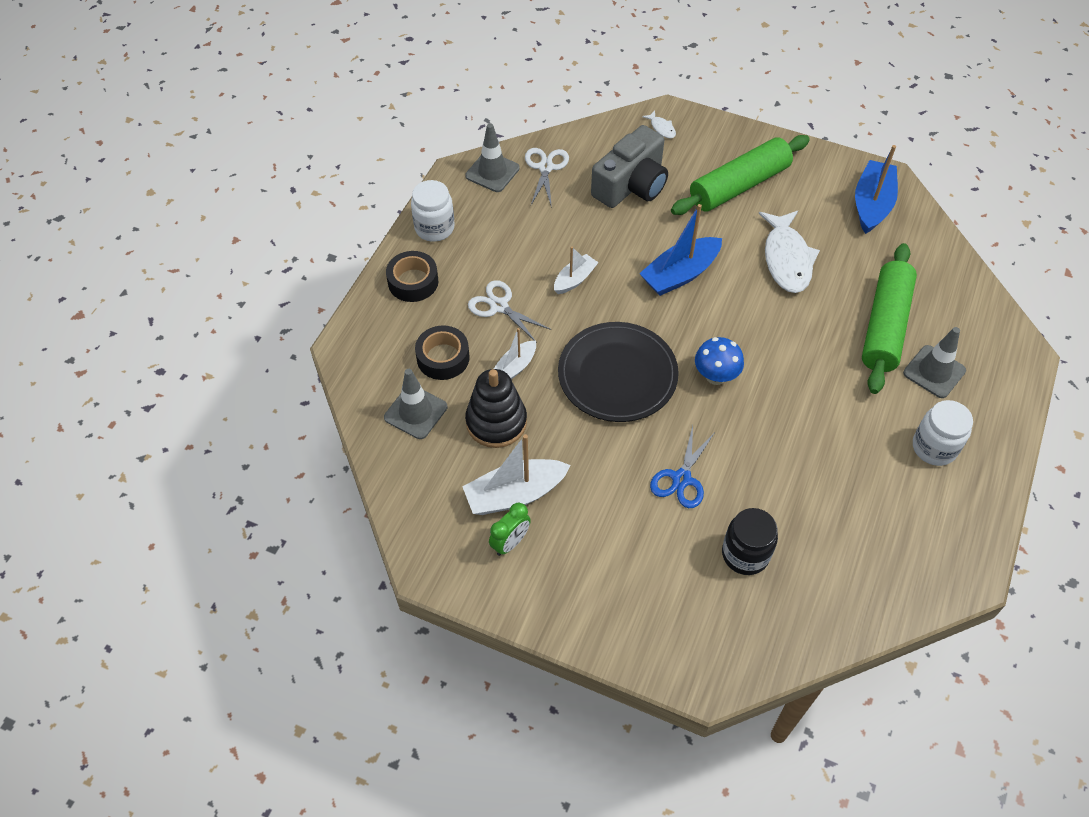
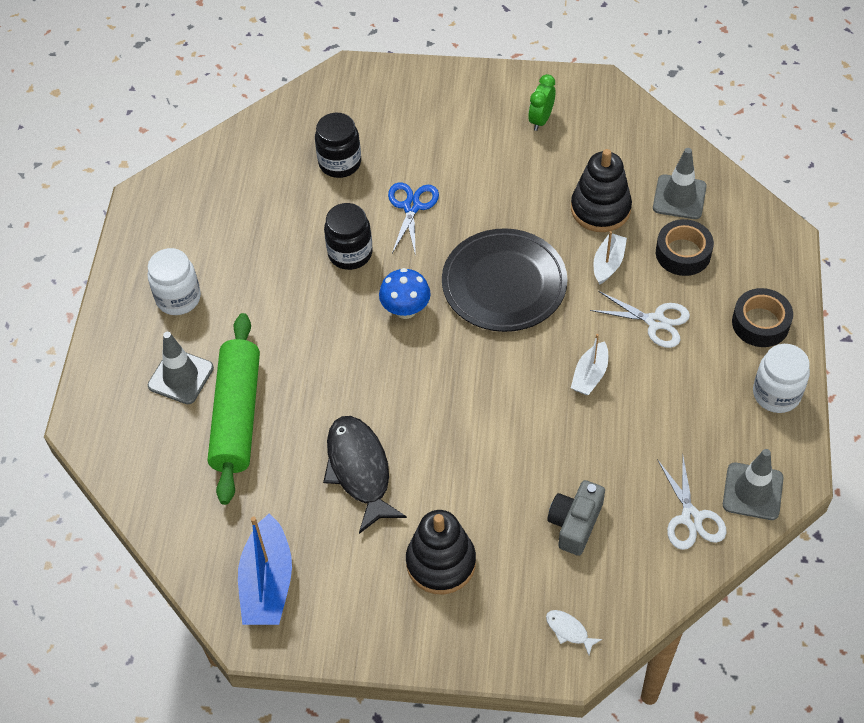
camera: 165 degrees right, 0 degrees up
(515, 494) = (554, 155): white boat -> none
(631, 185) = (575, 523): grey camera -> grey camera, size x0.63
(680, 274) = (476, 415): blue boat -> none
(739, 185) = (441, 563): green rolling pin -> black stacking toy
(756, 446) = (350, 253): none -> black jar
(786, 259) = (359, 470): white fish -> black fish

